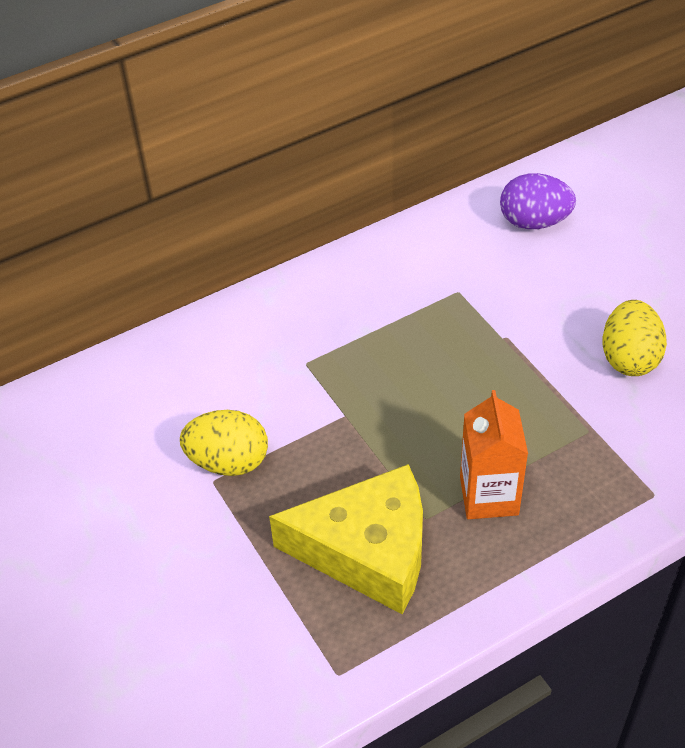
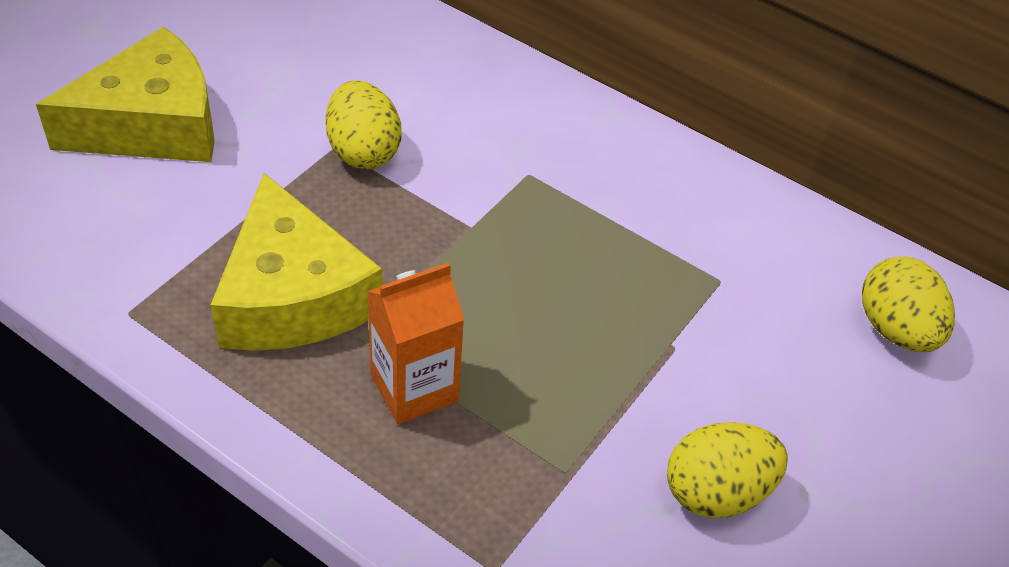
camera: 60 degrees right, 0 degrees up
(114, 611) = (153, 124): none -> yellow cheese
(534, 222) = (895, 329): purple egg -> yellow egg

